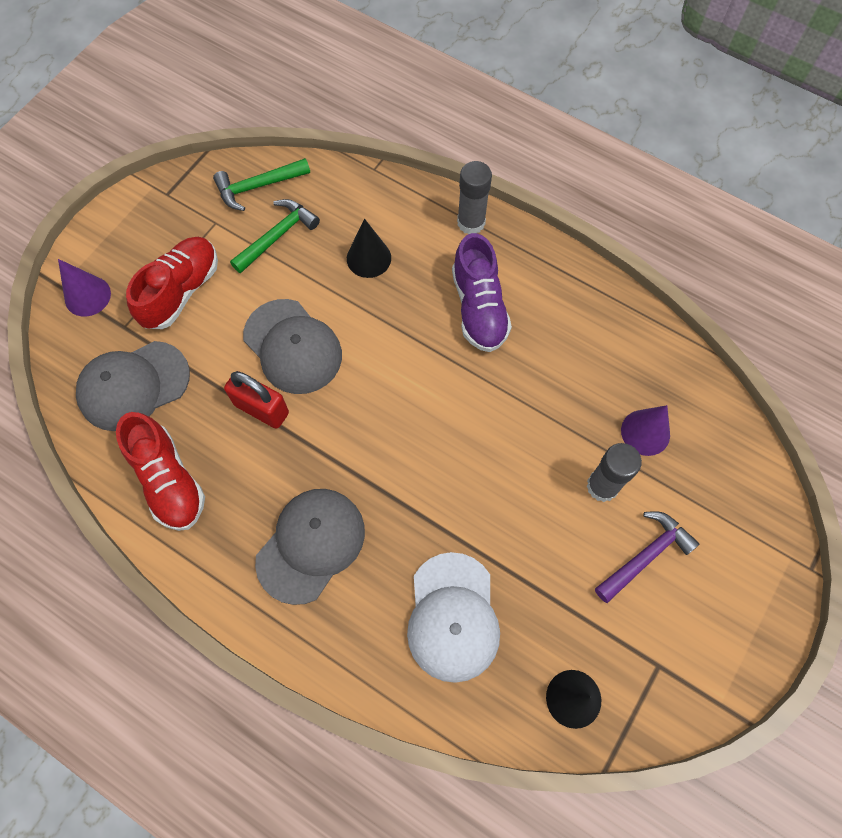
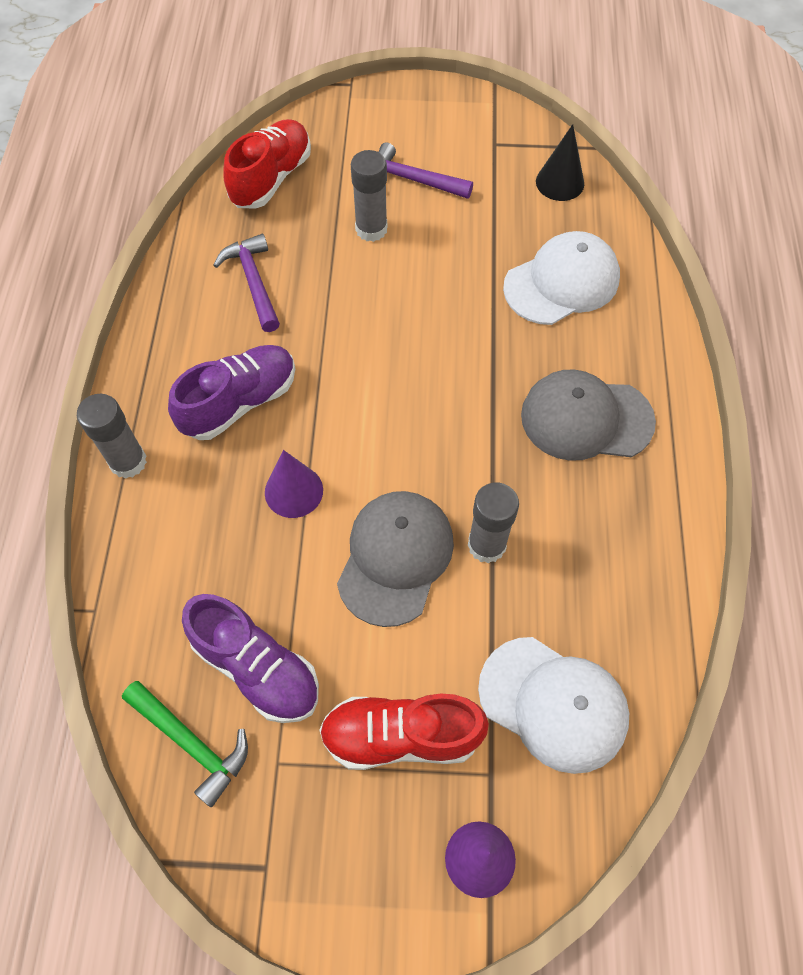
camera: 120 degrees left, 5 degrees down
(133, 386) = (553, 704): grey cap -> white cap
(168, 480) = (624, 587): red shoe -> red shoe (271, 178)
(261, 409) = (486, 545): red padlock -> grey glue stick
(277, 236) = (257, 667): green hammer -> purple shoe
(368, 258) = (234, 543): black cone -> none
(591, 366) = (253, 282): none -> purple hammer
(645, 432) = (298, 218): purple cone -> purple cone (294, 491)

